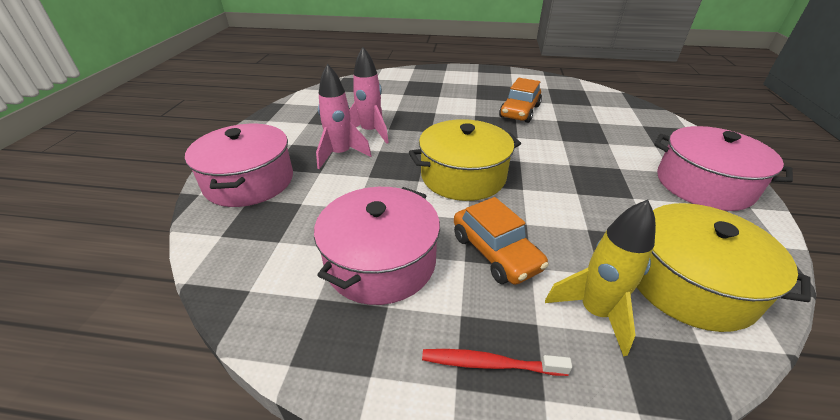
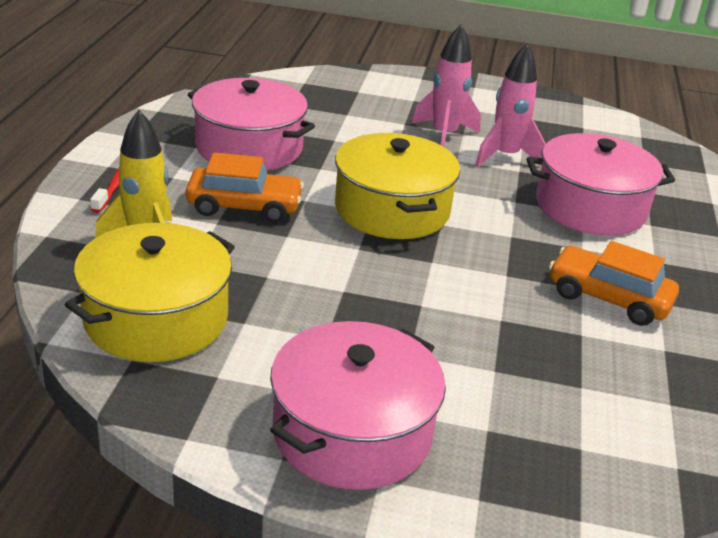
camera: 90 degrees right, 5 degrees down
(249, 181) = (388, 90): pink pot -> pink pot (590, 207)
(495, 252) = (244, 206): orange car -> orange car turned 150 degrees counterclockwise

